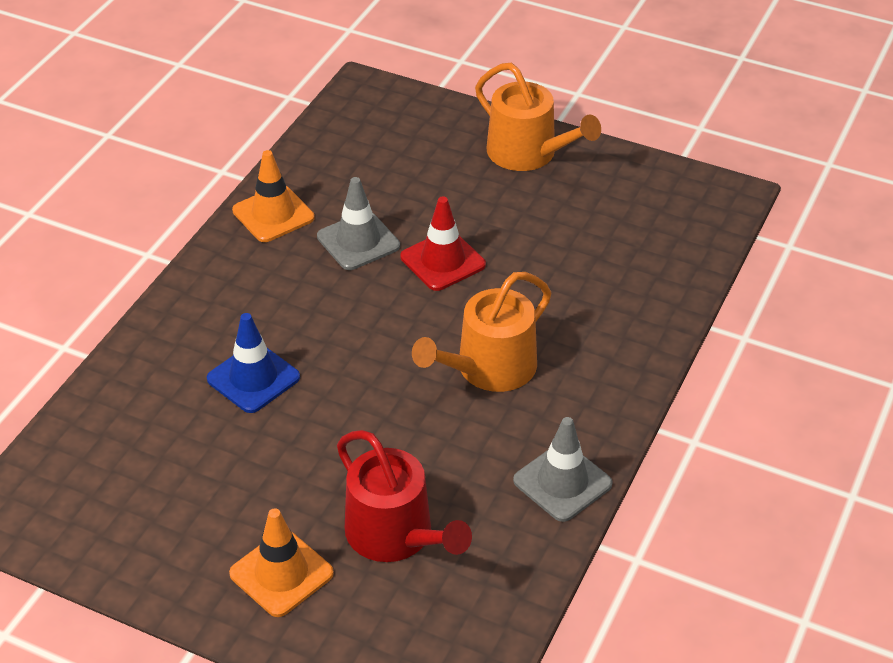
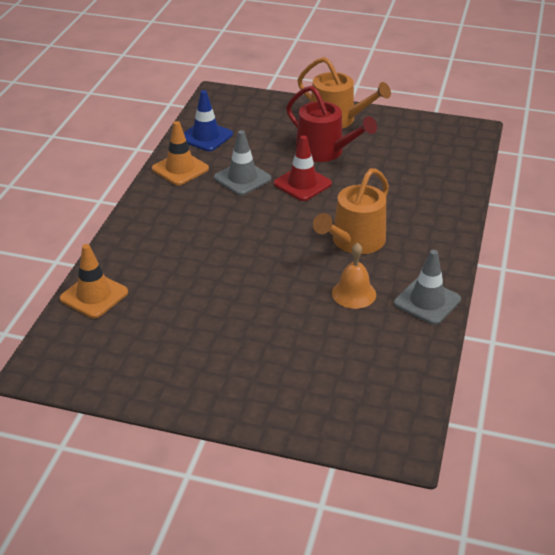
camera: 10 degrees left, 5 degrees down
(253, 378) = (196, 264): blue traffic cone -> blue traffic cone (206, 136)
(281, 573) = (253, 380): orange traffic cone -> orange traffic cone (94, 295)
(396, 535) = (325, 346): red watering can -> red watering can (324, 151)
(461, 455) = (354, 293): none -> orange bell

